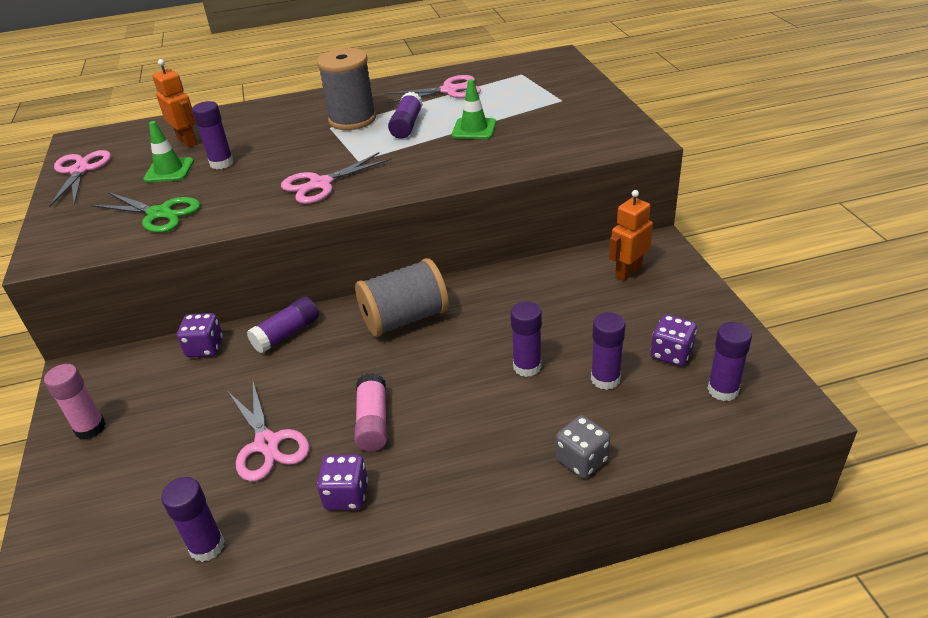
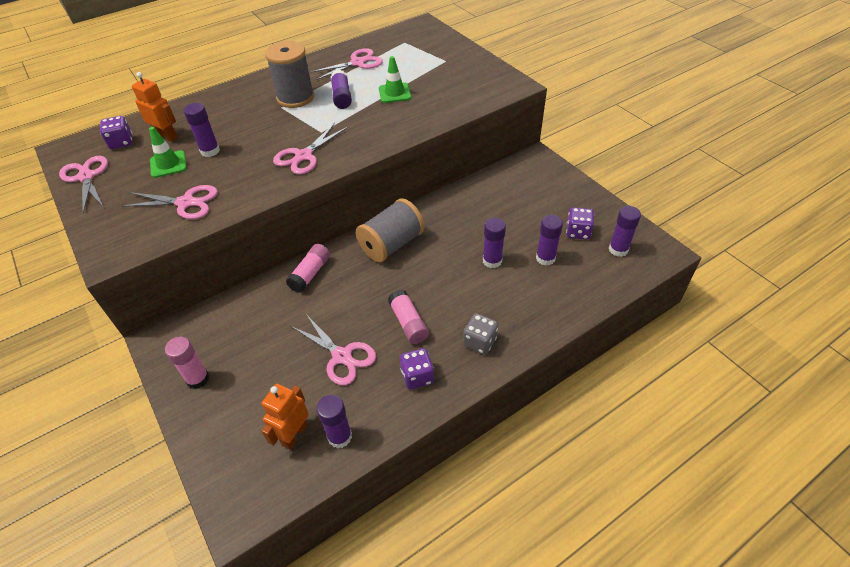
camera: 20 degrees left, 10 degrees up
(159, 214) = (186, 203): green scissors -> pink scissors
(205, 348) = (252, 298): purple dice -> purple dice (121, 142)
(286, 334) = (310, 274): purple glue stick -> pink glue stick
(582, 460) = (555, 314): grey dice -> grey dice (480, 342)
(628, 272) = (526, 180): orange robot -> orange robot (294, 434)

